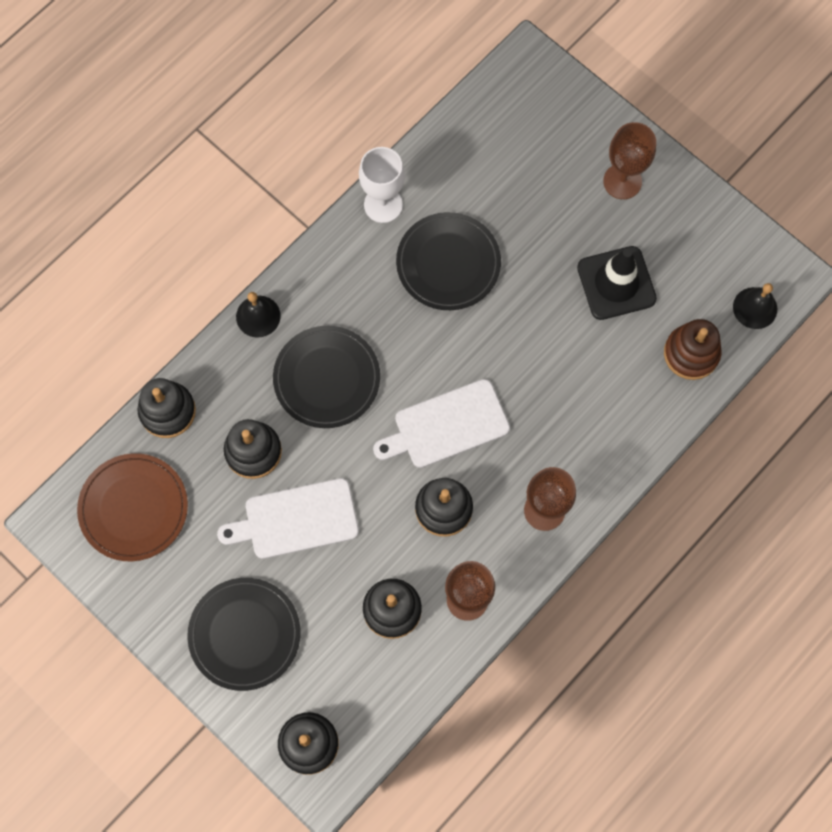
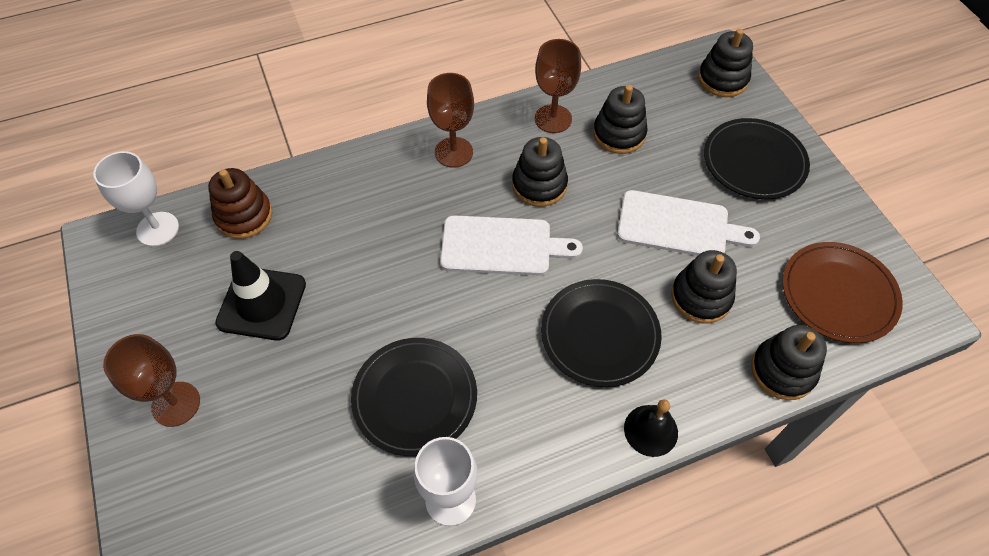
camera: 155 degrees left, 15 degrees down
(755, 308) = (158, 229): black bell -> white goblet

